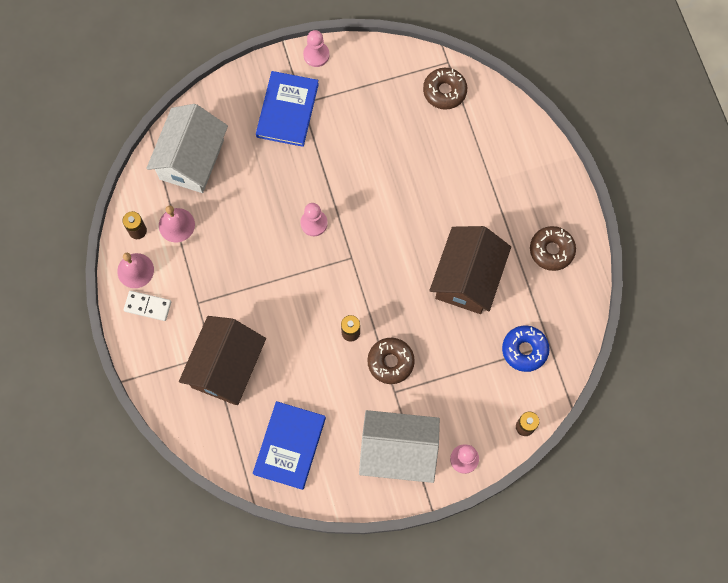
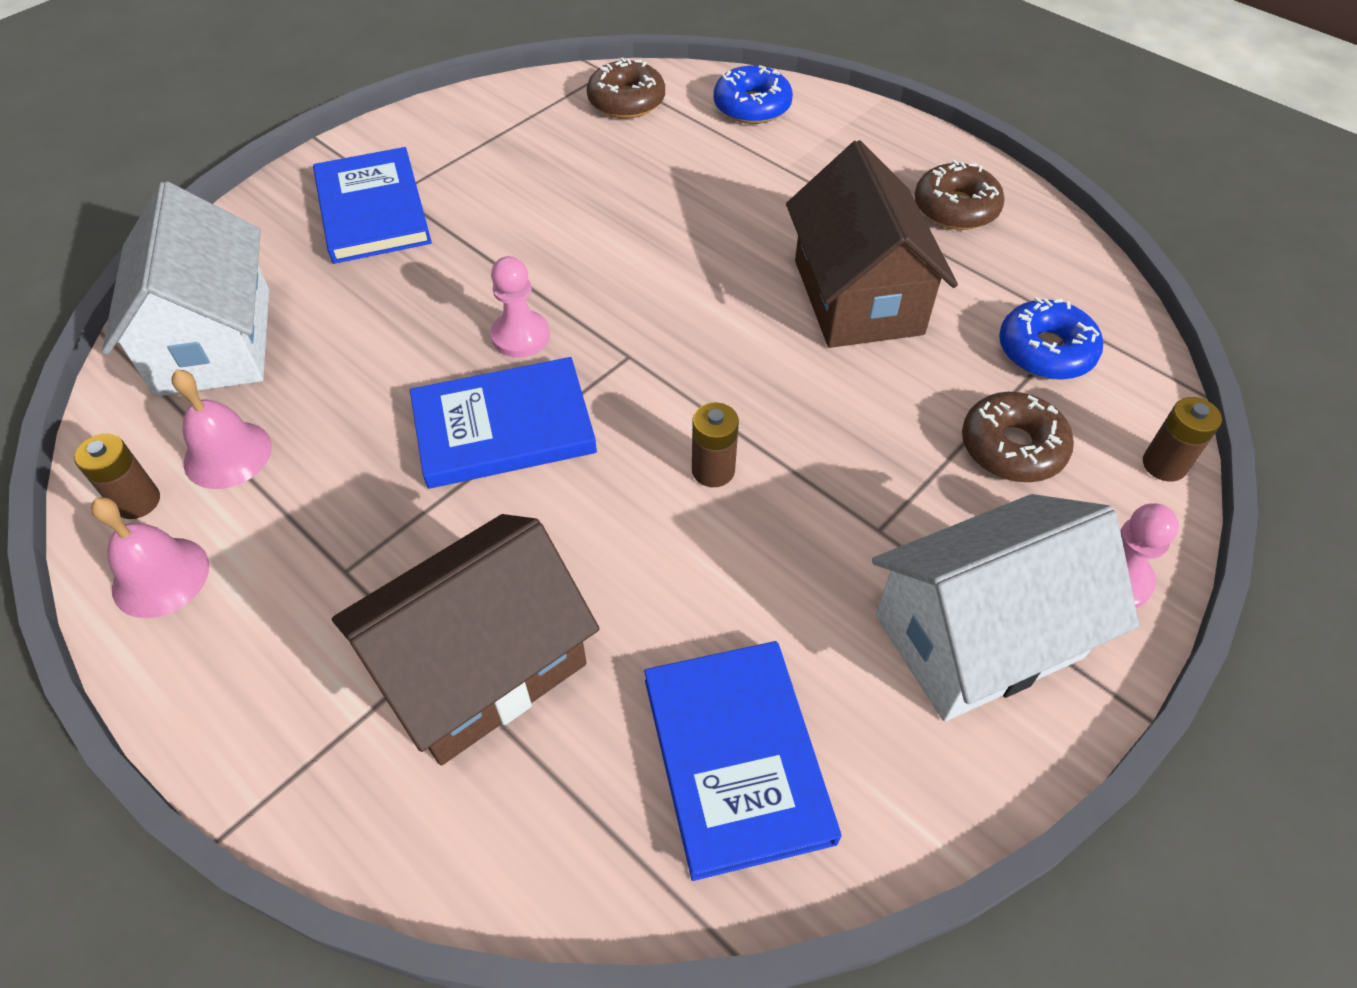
camera: 30 degrees left, 20 degrees down
(148, 306) = (221, 633): white domino -> none
(226, 367) = (481, 666): brown house -> brown house turned 60 degrees clockwise
(283, 268) = (503, 427): none -> blue book
(316, 55) = (384, 132): pink pawn -> none
(390, 362) = (829, 482): brown donut -> brown donut (1012, 447)
(504, 128) = (752, 106): none -> blue donut

